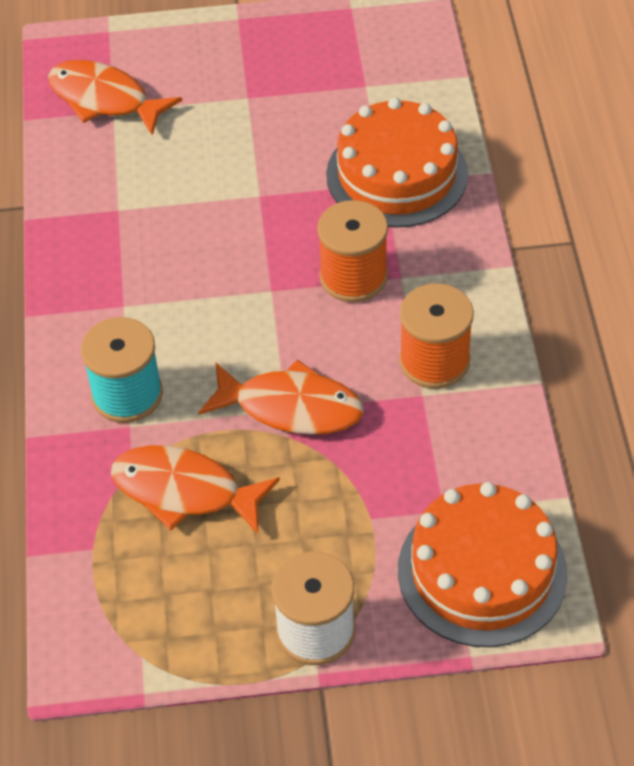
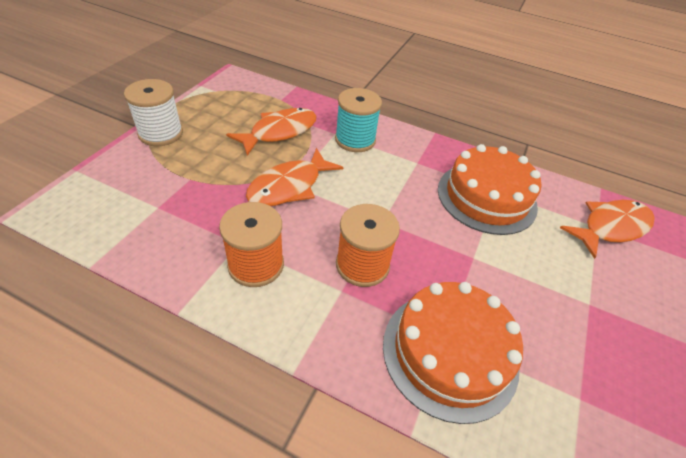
camera: 115 degrees right, 5 degrees down
(482, 571) = (106, 200): orange cake -> orange cake (486, 197)

